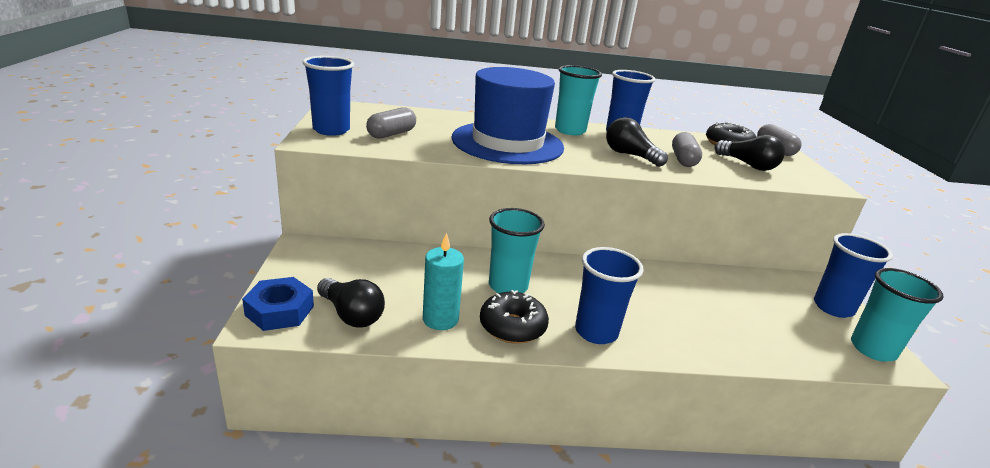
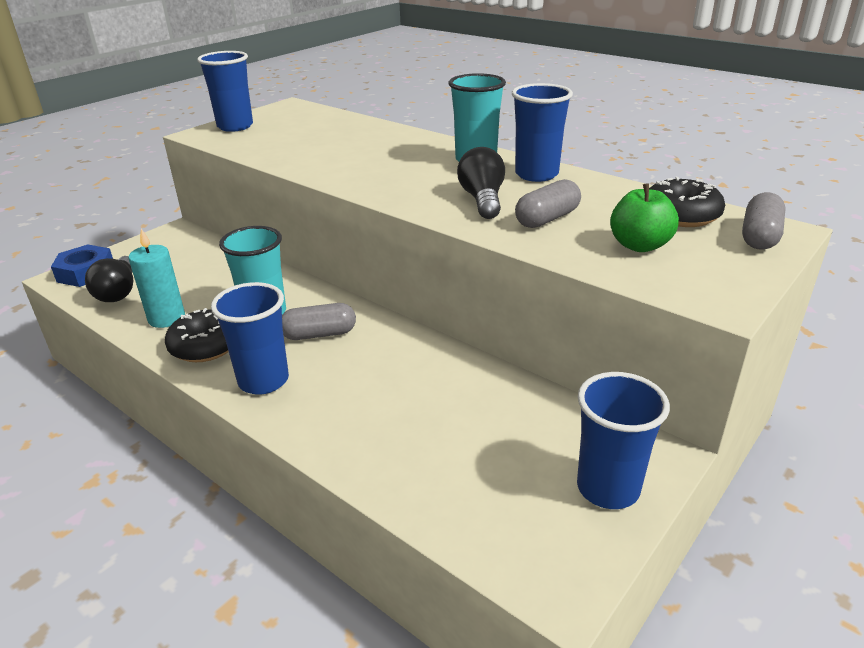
camera: 45 degrees right, 5 degrees up
(391, 134) = (276, 137): grey capsule -> grey capsule (319, 334)
(507, 143) = (368, 162): blue hat -> none
(748, 165) = (639, 245): black light bulb -> green apple
(872, 349) = (557, 556): turquoise cup -> none

